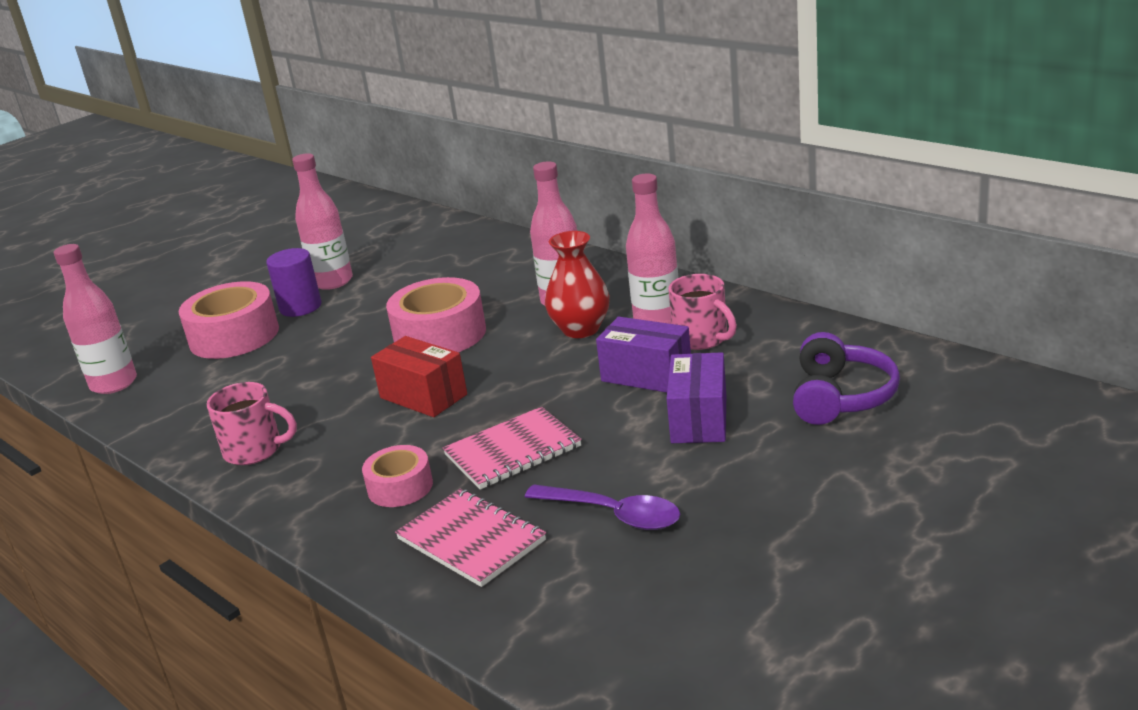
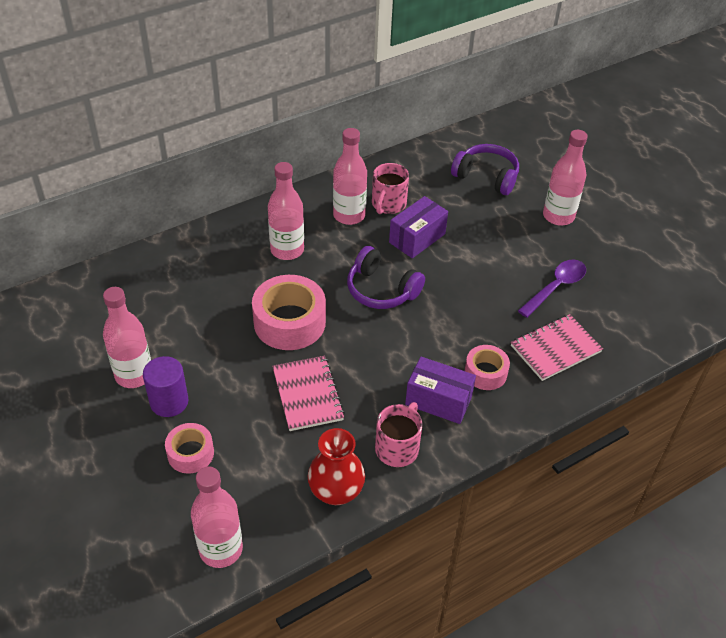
camera: 80 degrees left, 20 degrees up
(234, 336) = (190, 453): pink tape -> pink tape, size x0.57
(423, 396) = (377, 345): red box -> none
(512, 451) = (471, 314): pink notebook -> pink notebook (307, 394)
(526, 375) = (381, 290): none -> purple headphones
(581, 329) = (336, 251): red vase -> red vase (336, 491)
(699, 419) = (479, 231): purple box -> purple box (438, 401)
(702, 339) = (388, 204): pink mug -> pink mug turned 135 degrees clockwise
(798, 484) = (558, 216): none -> pink bottle

